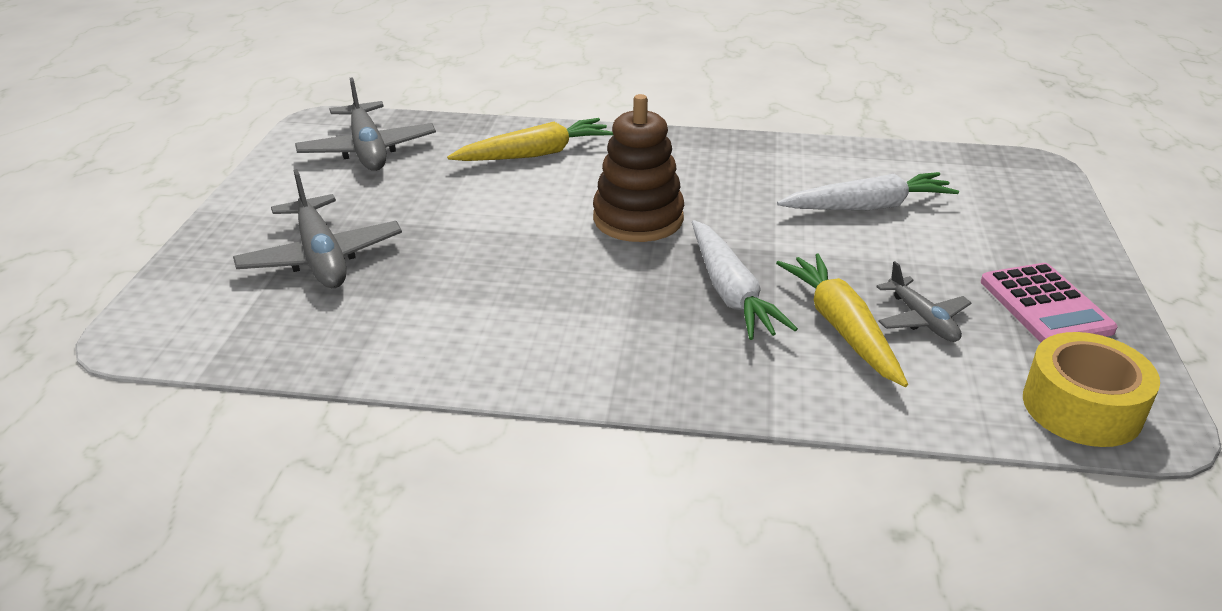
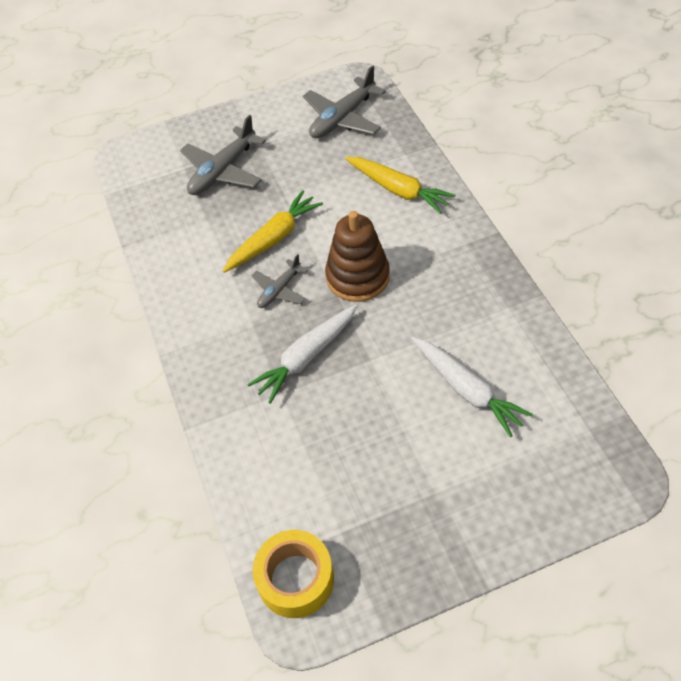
camera: 65 degrees right, 20 degrees up
(842, 327) = (304, 426): yellow carrot -> yellow carrot (274, 238)
(922, 319) = (340, 466): grey plane -> grey plane (279, 290)
(1045, 306) = (404, 533): pink calculator -> none

